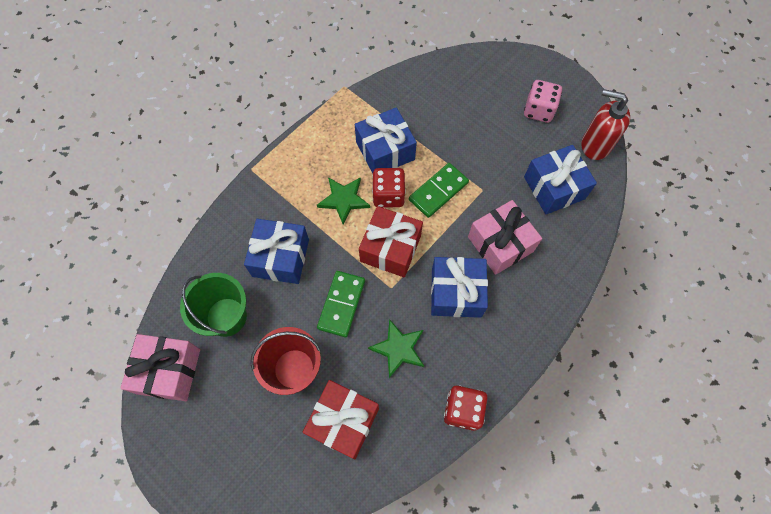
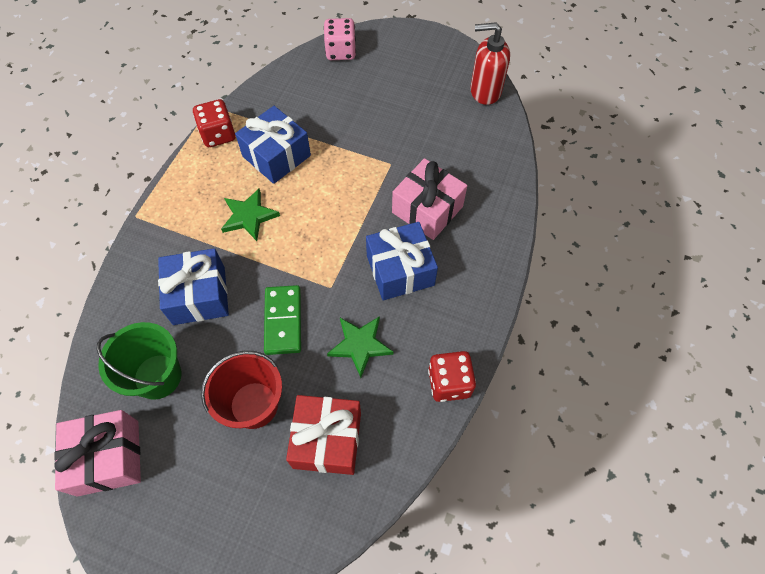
camera: 20 degrees left, 5 degrees down
(388, 195) = (295, 198): red dice -> red dice (218, 134)
(390, 248) = (316, 249): red gift -> none
(438, 191) = (346, 178): green domino -> none
(538, 110) = (418, 75): pink dice -> pink dice (341, 51)
(554, 188) = (460, 141): blue gift -> none

